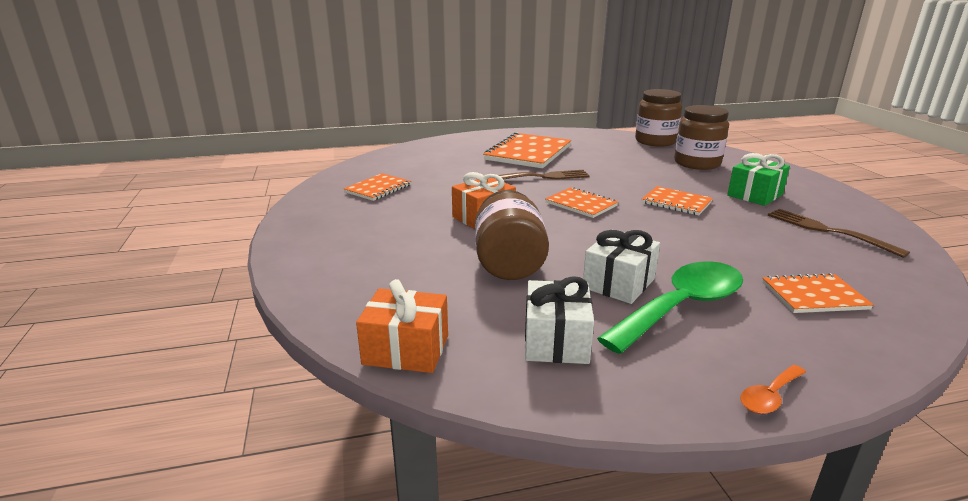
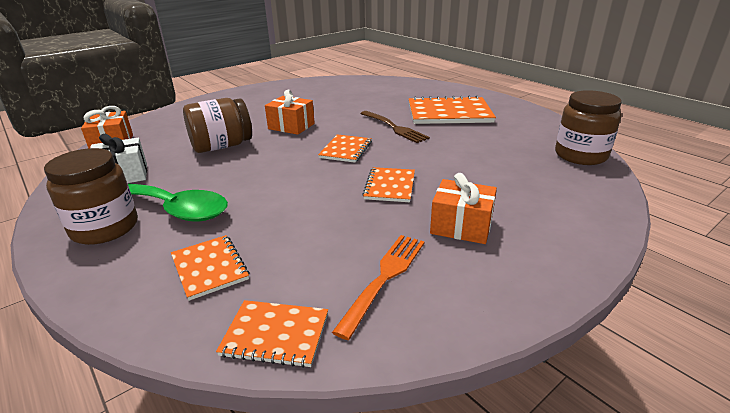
camera: 65 degrees right, 5 degrees up
(378, 189) = (316, 92): orange notebook -> orange notebook (275, 334)
(619, 283) = (204, 183): white gift -> none
(697, 163) = (532, 185): brown jar -> brown jar (105, 228)
(755, 195) = (461, 226): green gift -> orange gift
(769, 396) = (54, 250): orange spoon -> none
(829, 231) = (384, 279): brown fork -> orange fork

